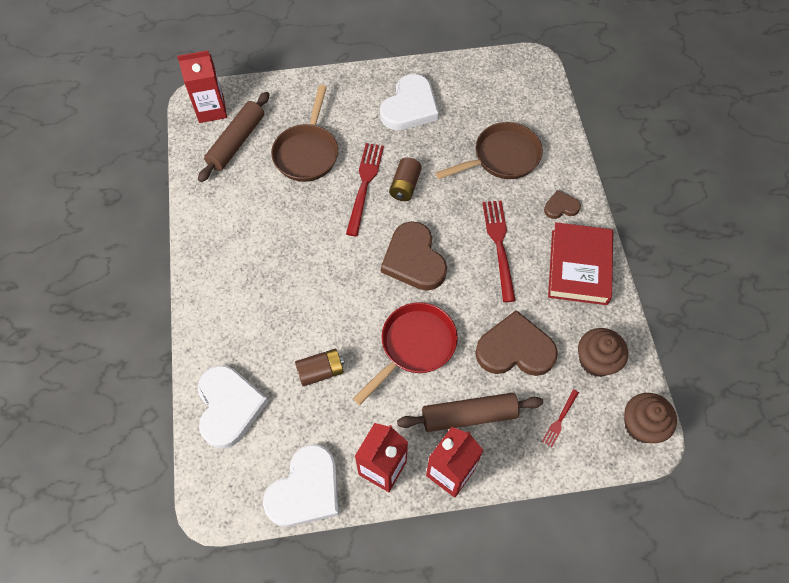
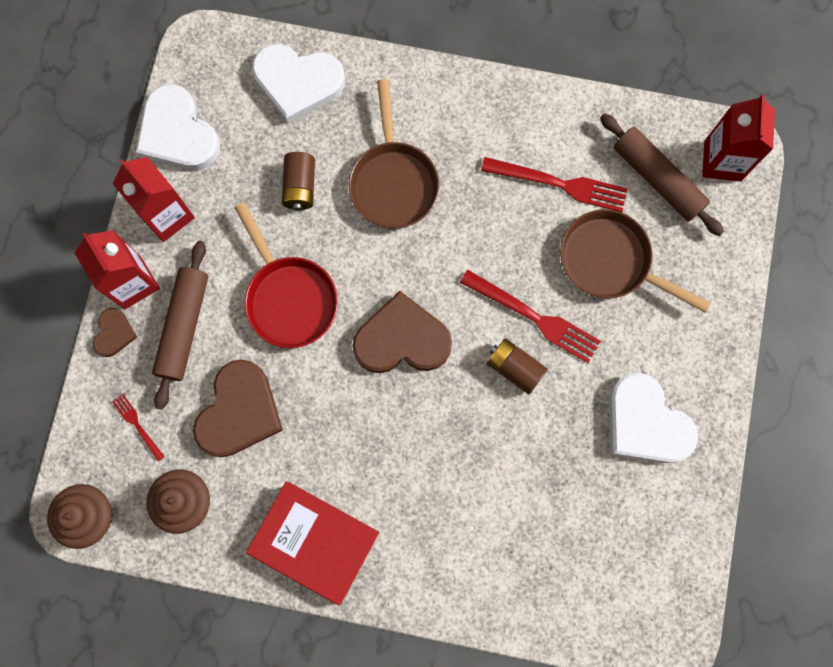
camera: 110 degrees right, 15 degrees up
(499, 245) = (382, 453): red fork -> red fork (560, 184)
(502, 157) = (516, 516): brown pan -> brown pan (393, 182)
(561, 207) = (410, 561): brown heart -> brown heart (114, 333)

